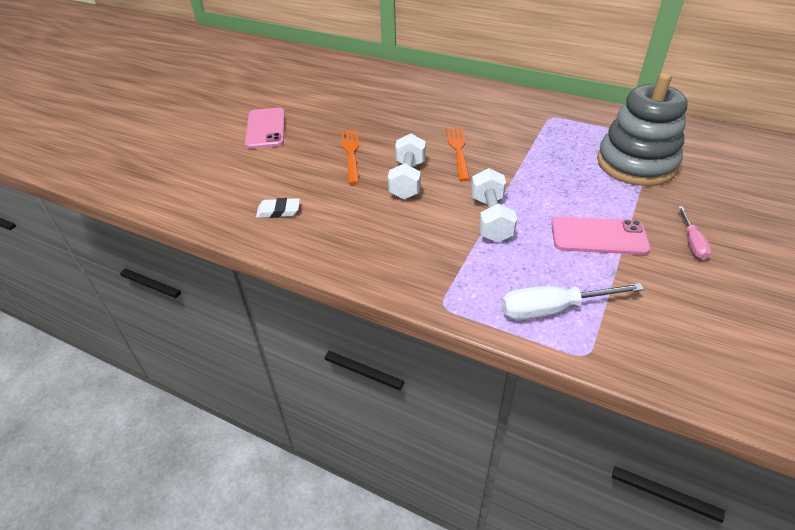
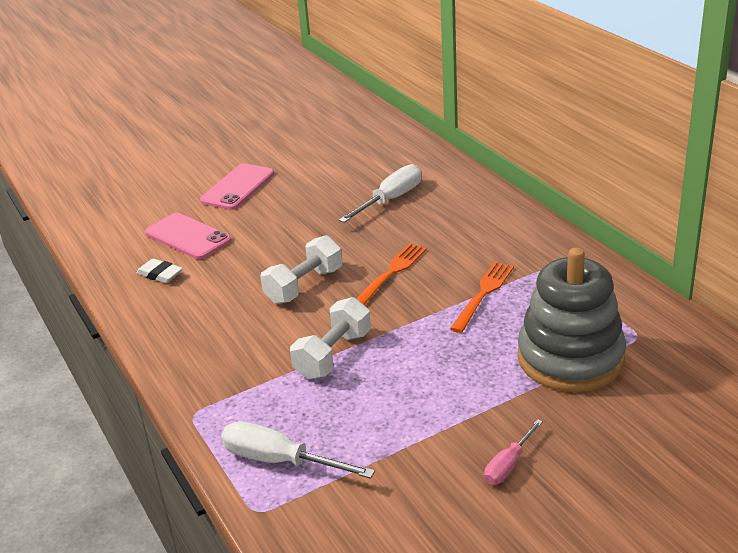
camera: 35 degrees right, 10 degrees down
(351, 154) = (284, 240): orange fork -> orange fork (483, 294)
(395, 104) = (390, 199): none -> white screwdriver
(598, 236) = (416, 416): pink phone -> pink phone (188, 237)

